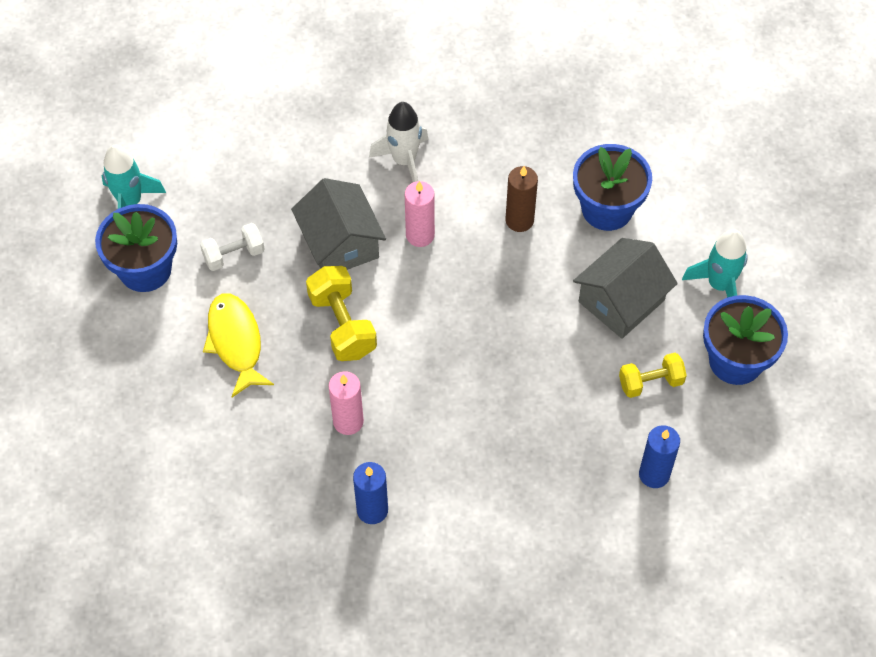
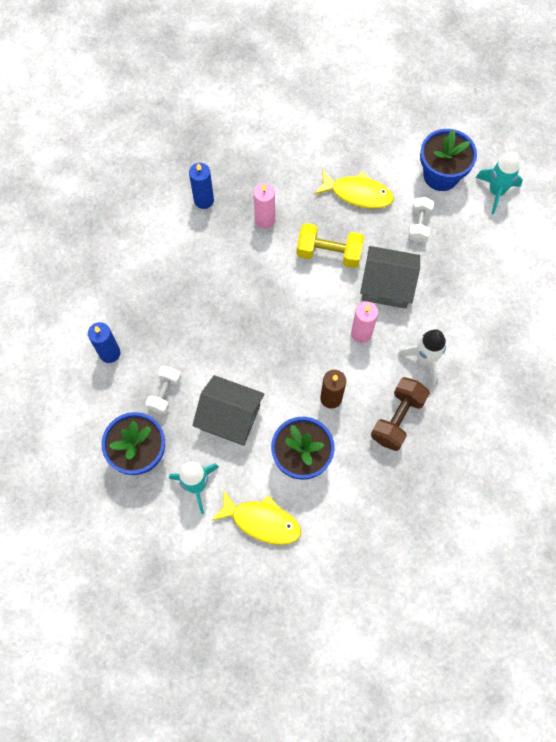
camera: 125 degrees right, 10 degrees up
(491, 149) = (397, 418): none -> brown dumbbell
(621, 301) = (230, 417): grey house -> grey house turned 60 degrees counterclockwise
(650, 382) = (165, 393): yellow dumbbell -> white dumbbell
(701, 204) = (262, 521): none -> yellow fish

